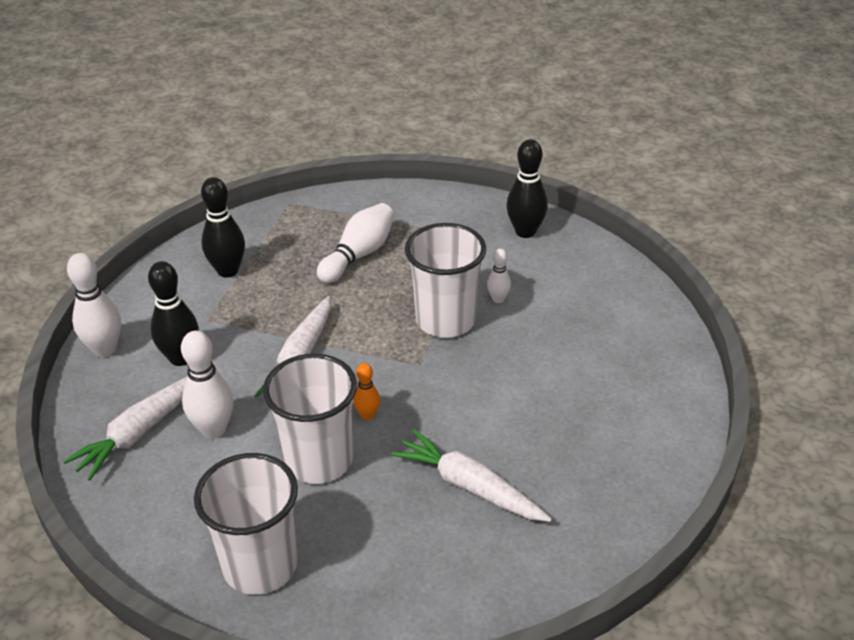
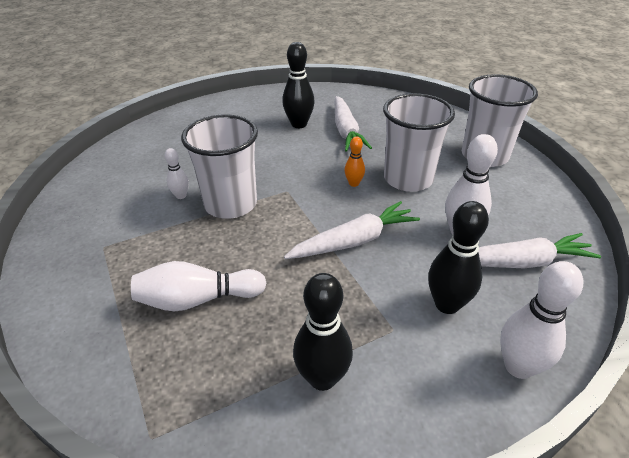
camera: 135 degrees left, 0 degrees up
(525, 232) = (73, 227): black bowling pin -> black bowling pin (299, 124)

